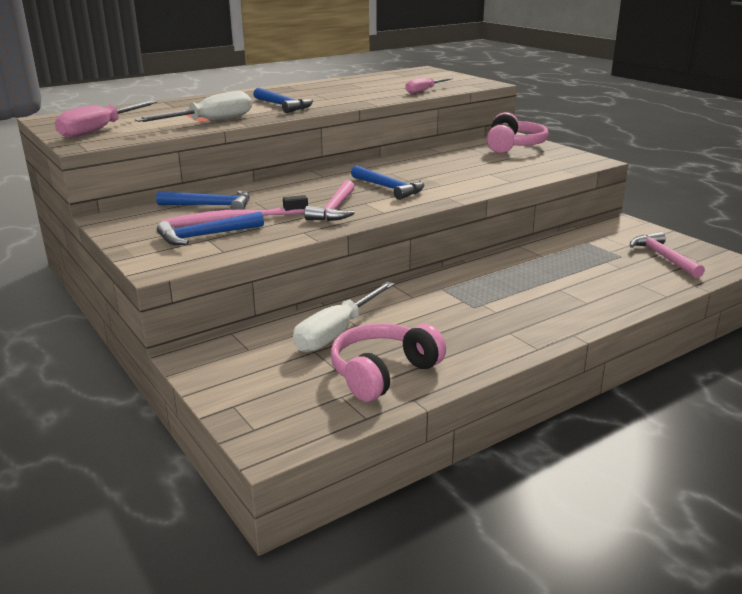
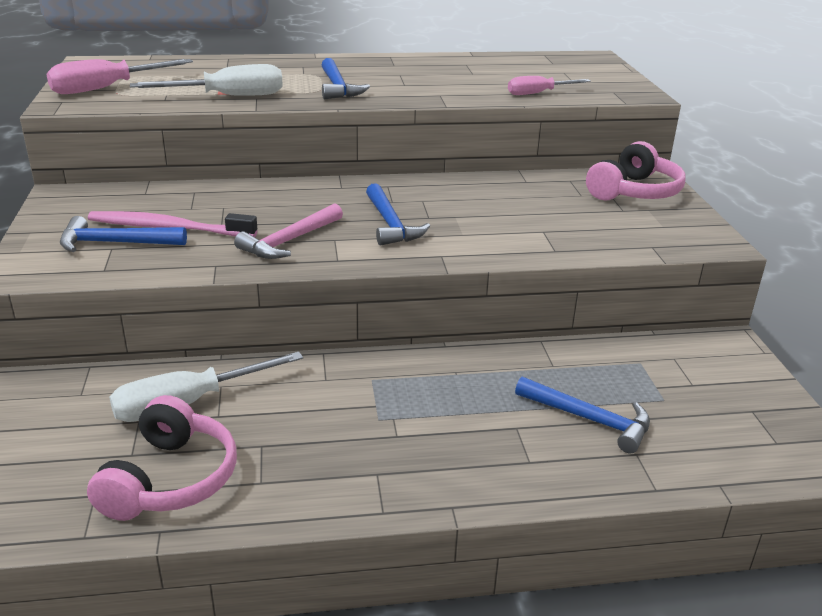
camera: 25 degrees right, 5 degrees up
(210, 206) = (173, 202): blue hammer -> blue hammer (589, 419)
(383, 373) = (171, 479): pink headphones -> pink headphones turned 120 degrees clockwise
(663, 257) = (725, 421): pink hammer -> none

